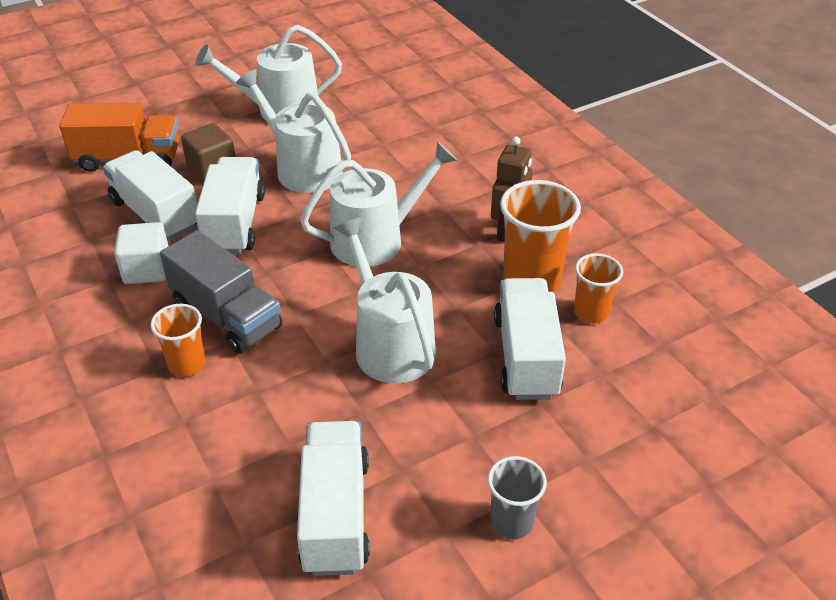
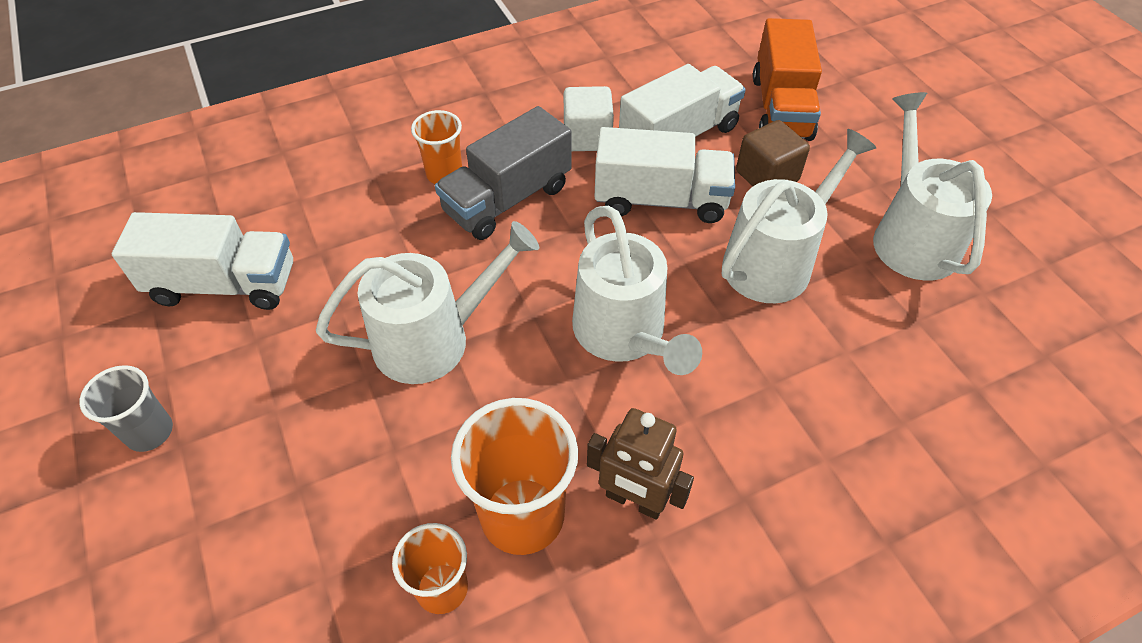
camera: 95 degrees right, 10 degrees up
(526, 357) = (378, 484): white truck -> none

